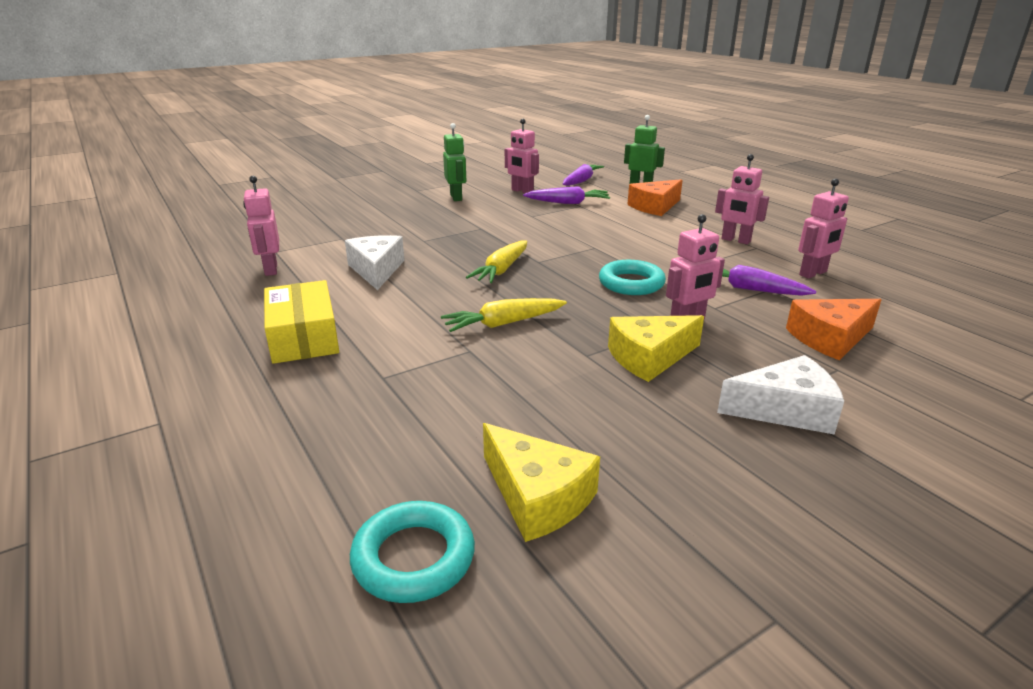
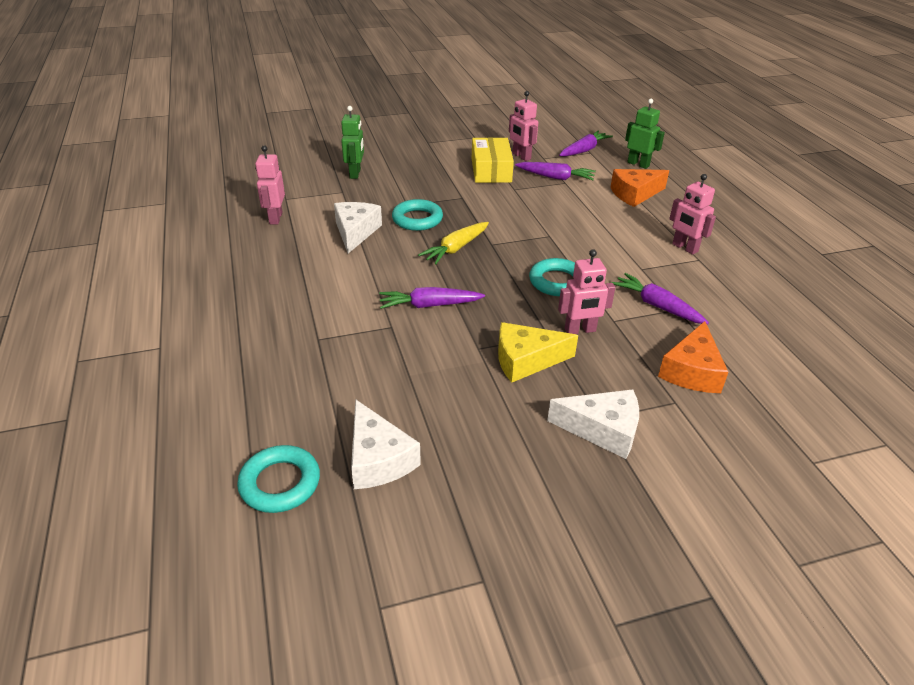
camera: 15 degrees right, 10 degrees up
(303, 336) = (276, 290): yellow box -> yellow box (491, 170)
(442, 251) = (417, 219): none -> turquoise ring
(456, 197) = (458, 156): green robot -> green robot (355, 173)
(503, 323) = (429, 305): yellow carrot -> purple carrot
(537, 496) = (378, 459): yellow cheese -> white cheese
(813, 273) = (730, 299): pink robot -> none
(830, 338) = (692, 371): orange cheese -> orange cheese turned 60 degrees counterclockwise

